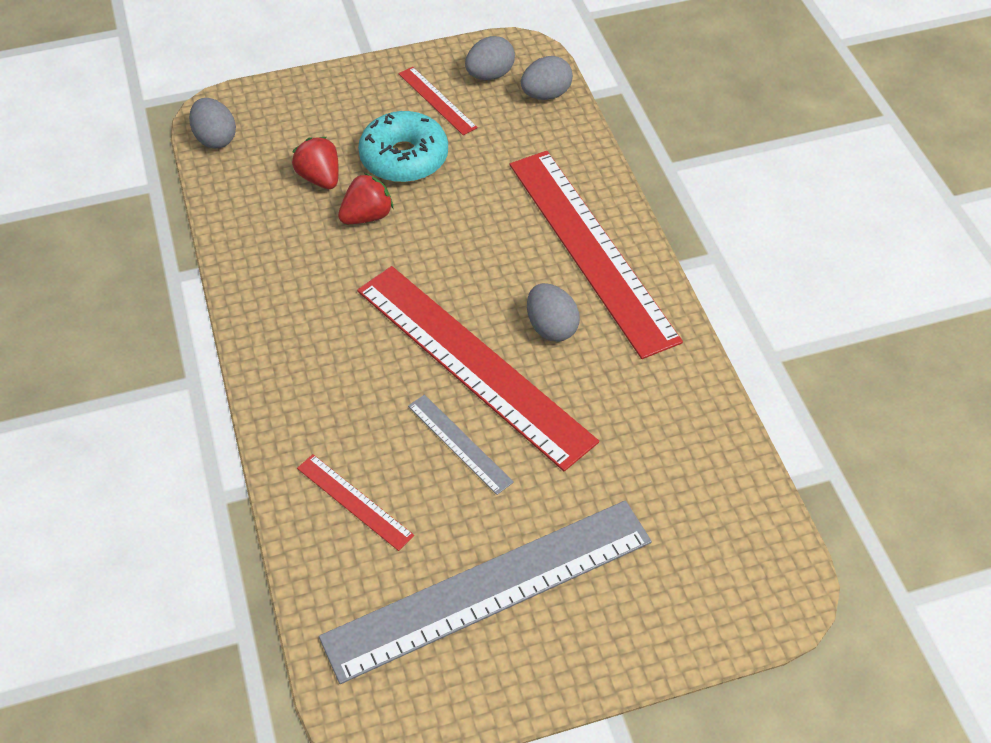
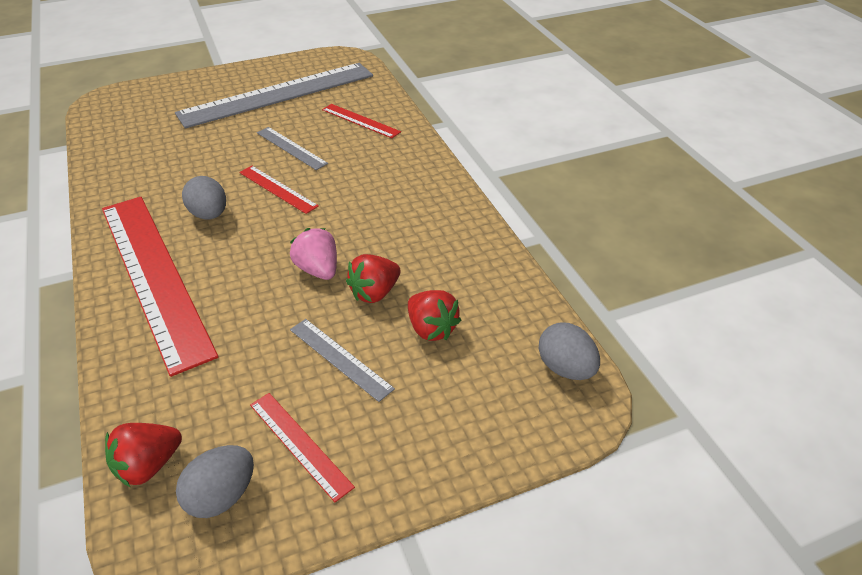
camera: 175 degrees right, 10 degrees down
(404, 158) = (340, 358): turquoise donut -> grey ruler
(422, 245) = (318, 269): none -> pink strawberry
(473, 363) = (278, 189): red ruler -> red ruler, size x0.44
(546, 94) = (148, 465): grey egg -> red strawberry

